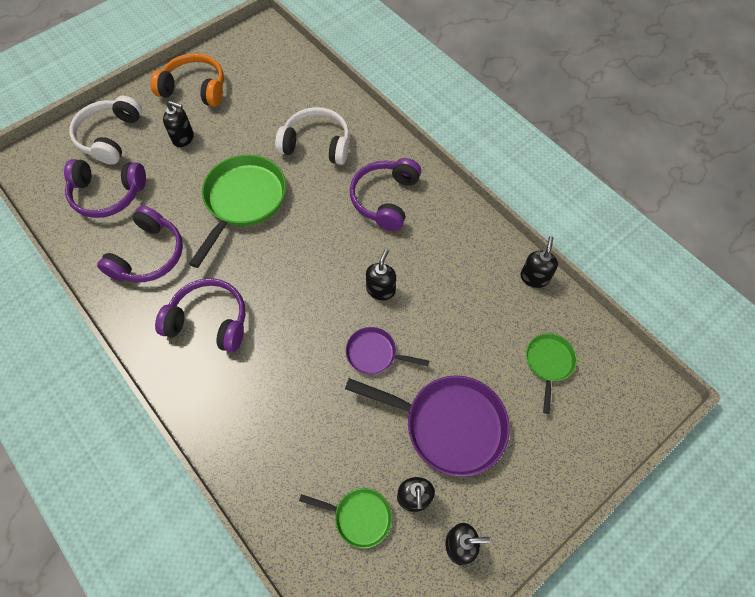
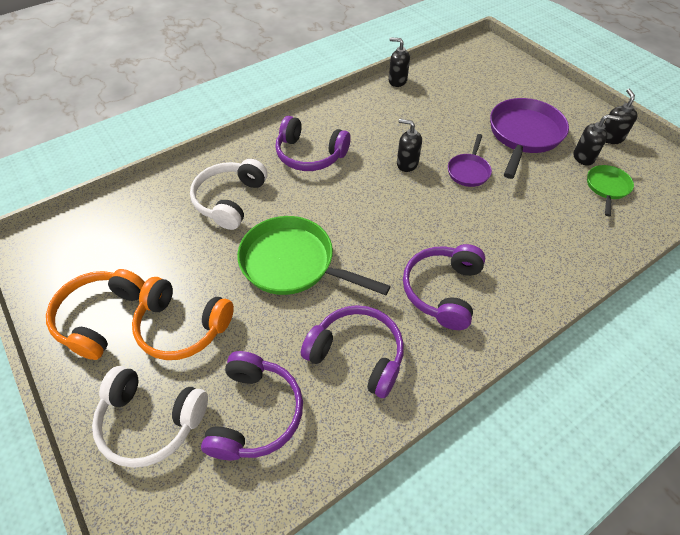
camera: 85 degrees left, 10 degrees down
(183, 138) = (182, 327): black soap dispenser -> orange headphones
(548, 363) = (468, 83): green pan -> none

